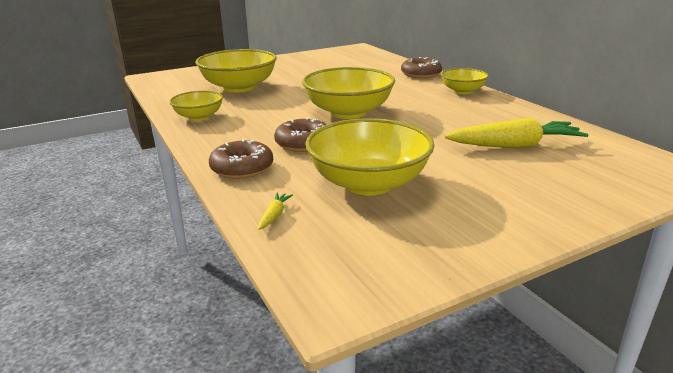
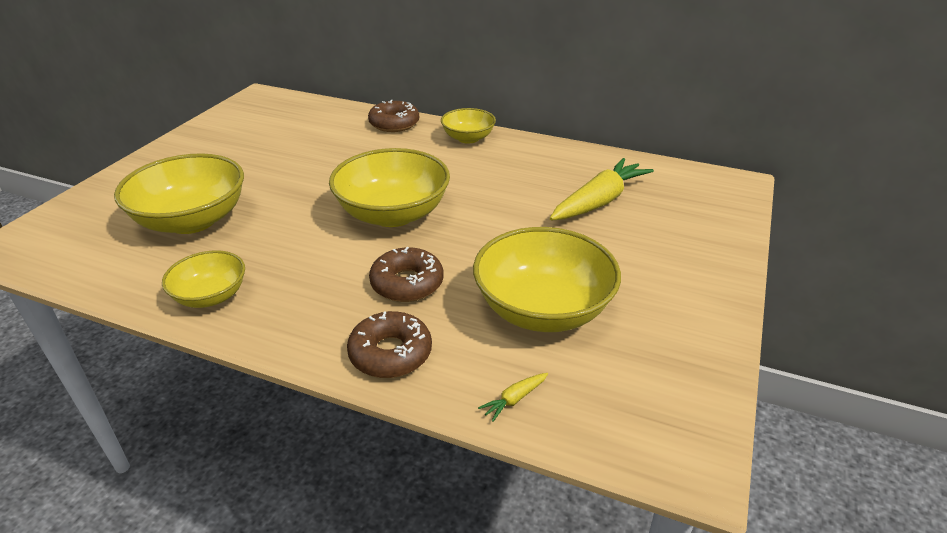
camera: 40 degrees left, 10 degrees up
(274, 215) = (514, 399): yellow carrot -> yellow carrot turned 105 degrees counterclockwise

